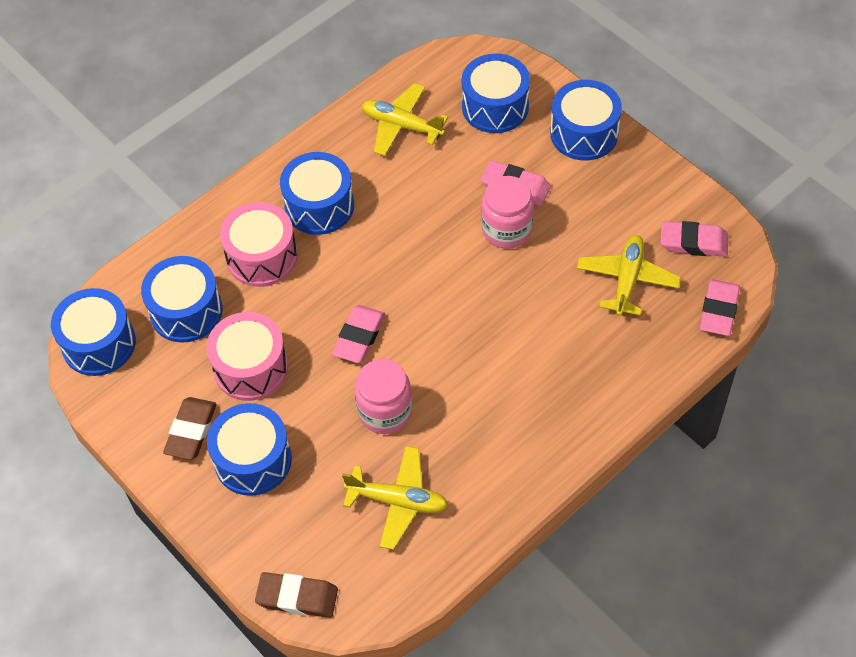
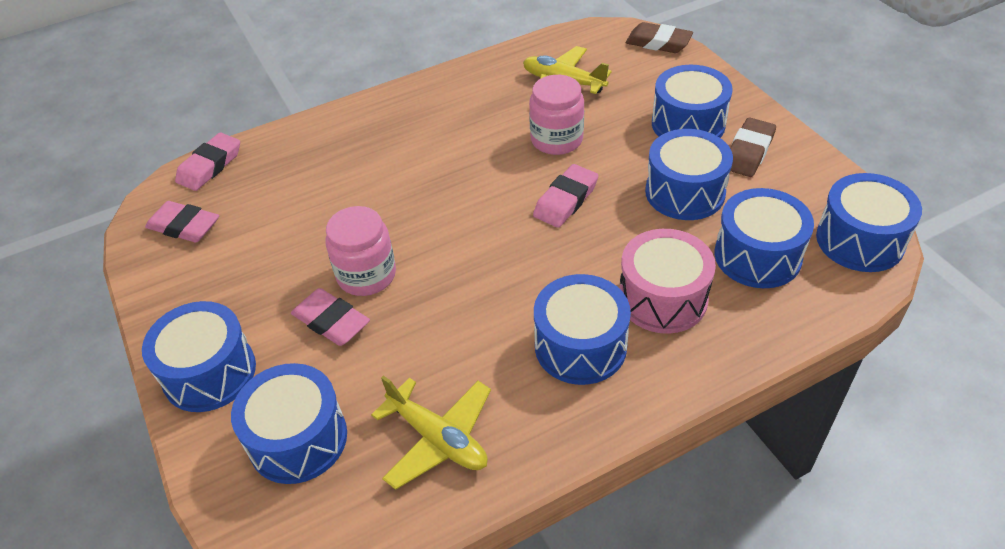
camera: 165 degrees left, 10 degrees down
(251, 368) = (685, 192): pink drum -> blue drum
(627, 280) = (274, 204): yellow plane -> none

